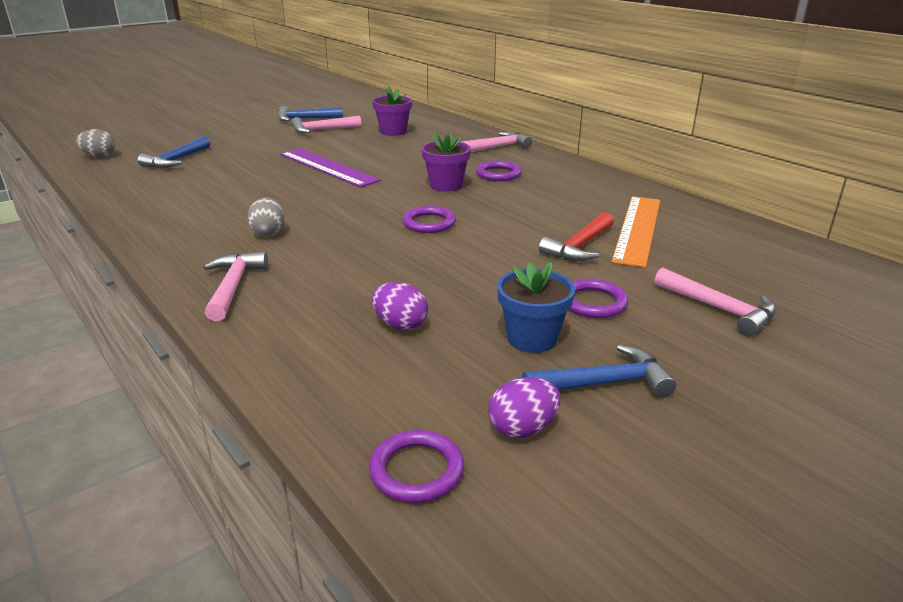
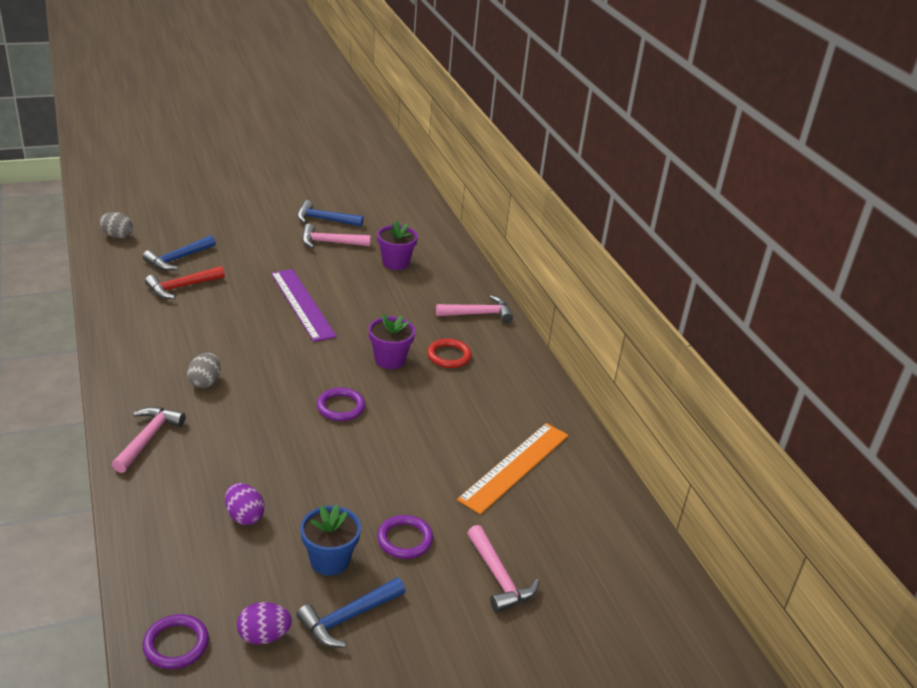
camera: 15 degrees right, 5 degrees up
(498, 174) = (449, 356): purple ring -> red ring
(579, 246) = (446, 473): red hammer -> red hammer (182, 287)
(604, 383) = (348, 618): blue hammer -> blue hammer turned 135 degrees clockwise

